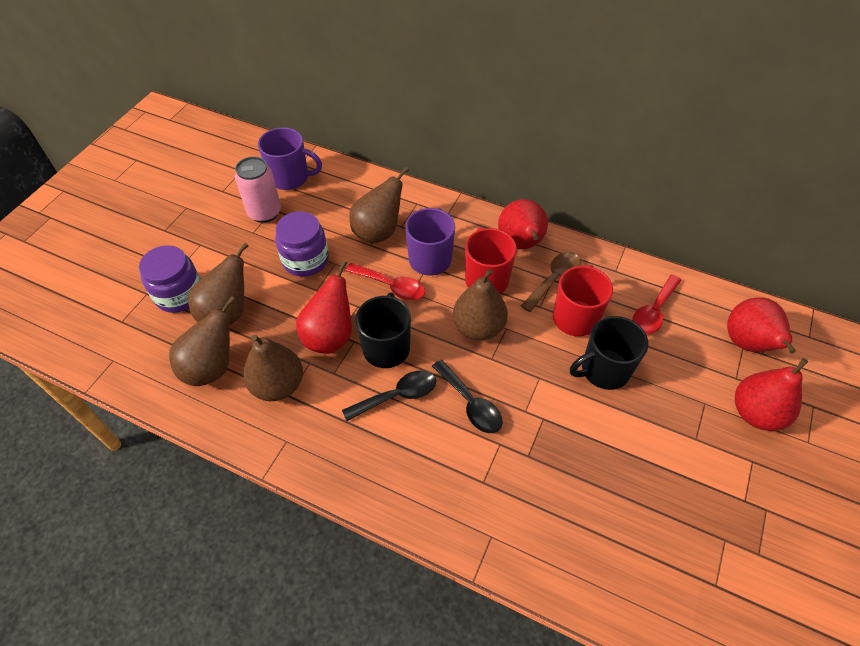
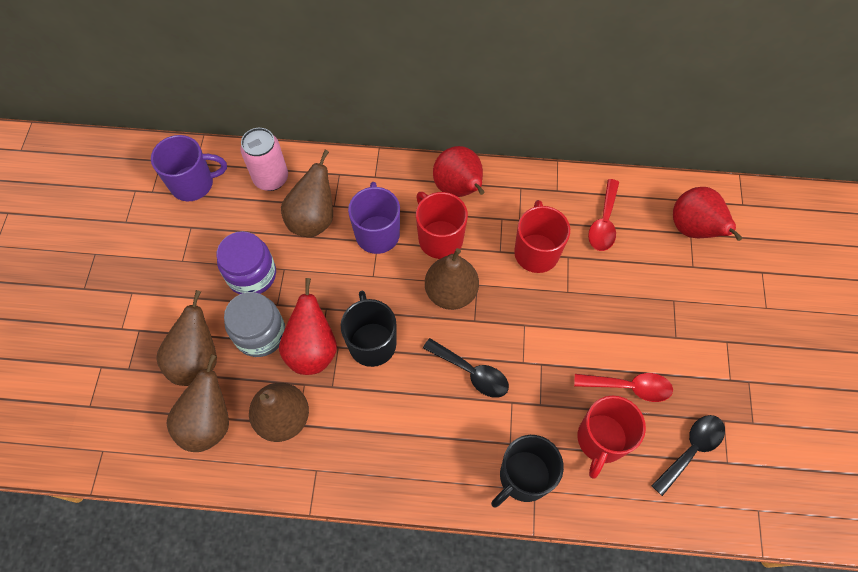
camera: 20 degrees left, 10 degrees up
(179, 294) = (137, 356): purple jar -> none
(264, 213) = (184, 234): pink can -> pink can (271, 178)
(290, 309) = (260, 334): none -> grey jar
(391, 286) = (351, 276): red spoon -> red spoon (629, 387)
(397, 395) = (402, 388): black spoon -> black spoon (691, 449)
(554, 279) = (503, 218): brown spoon -> none
(580, 512) = (601, 440): none -> red mug
(603, 370) = (578, 298): black mug -> black mug (523, 477)
(755, 413) = (717, 295): red pear -> none

